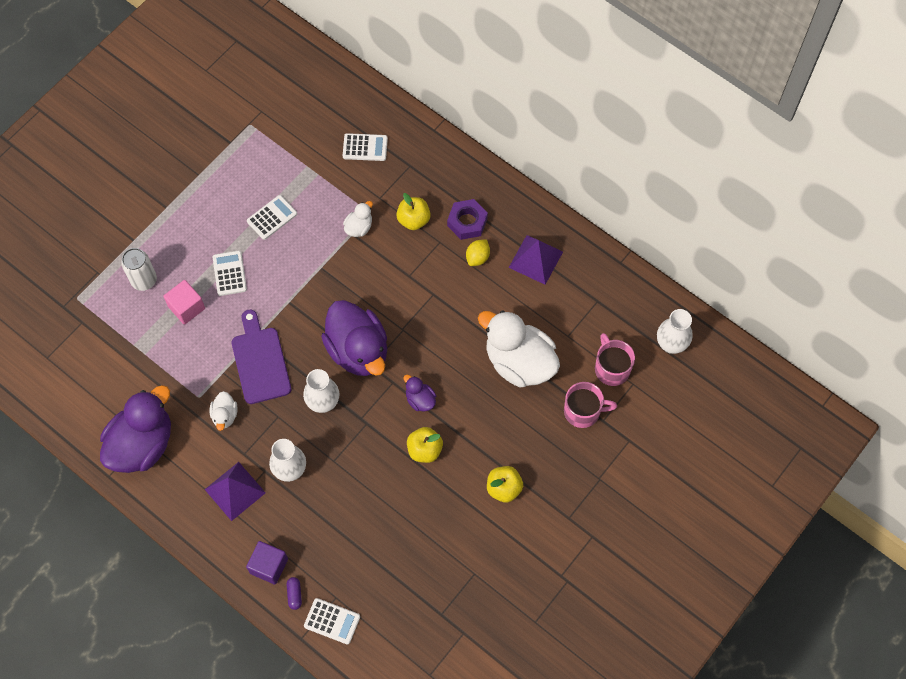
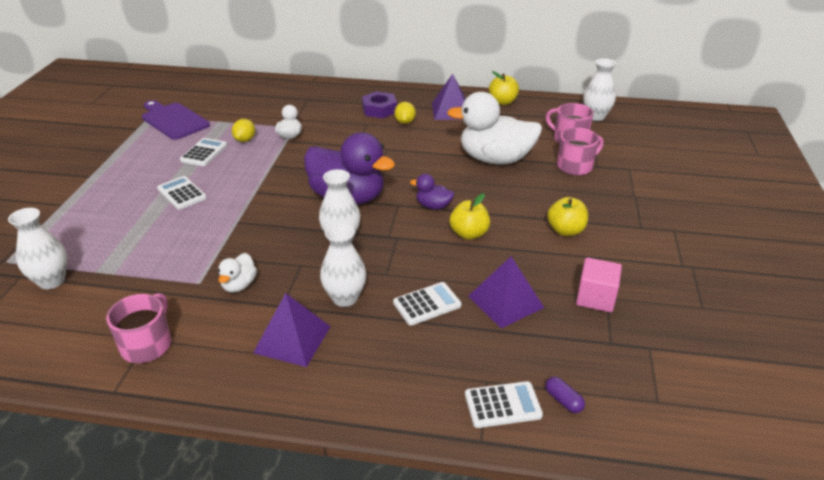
camera: 30 degrees left, 30 degrees down
(101, 340) = (52, 281): none -> white vase
(142, 444) = (147, 345): purple duck -> pink mug
(144, 280) = (87, 225): white can -> none
(186, 307) = (147, 227): pink cube -> pink cube (595, 298)
(225, 415) = (239, 285): white duck -> white duck turned 45 degrees clockwise
(260, 361) = (253, 235): purple cutting board -> purple cutting board (173, 120)
(269, 566) = (383, 388): purple cube -> none
(294, 594) = (436, 401): purple capsule -> purple capsule (563, 400)
(316, 213) = (245, 140): none -> yellow lemon
(365, 147) = (263, 101): white calculator -> white calculator (427, 304)
(399, 537) = (506, 301): none -> purple pyramid
(413, 220) = (334, 120): yellow apple -> yellow apple (502, 102)

